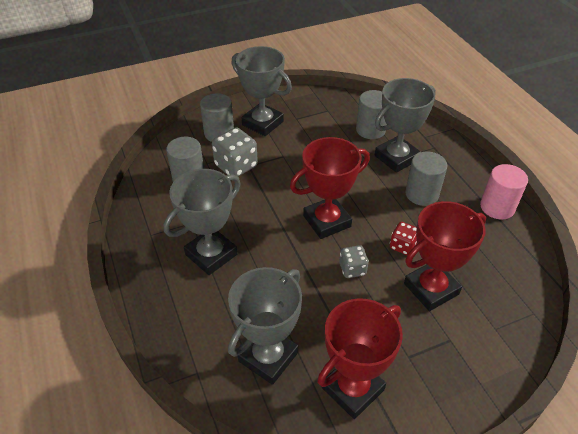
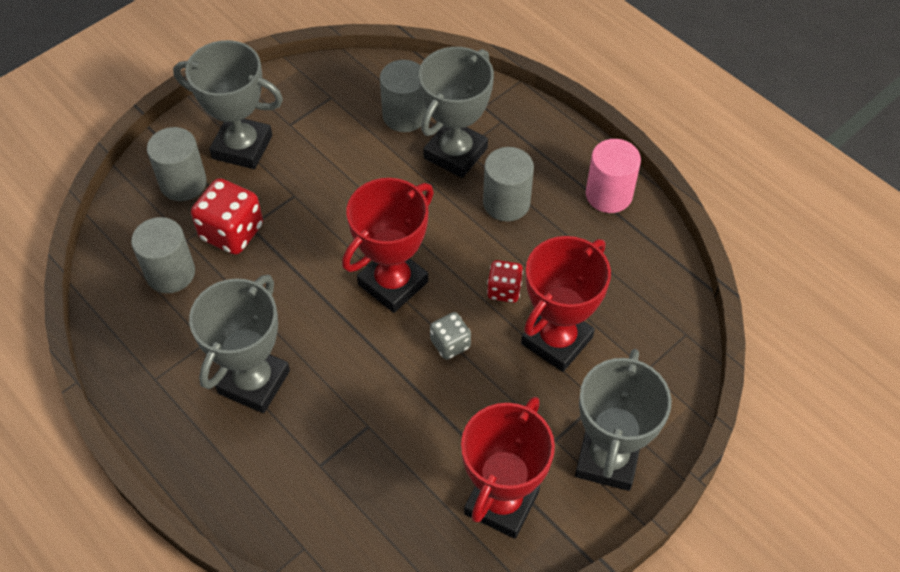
camera: 20 degrees left, 10 degrees up
(236, 166) = (232, 232): grey dice -> red dice
(268, 357) = (385, 498): grey trophy -> grey trophy (607, 459)

